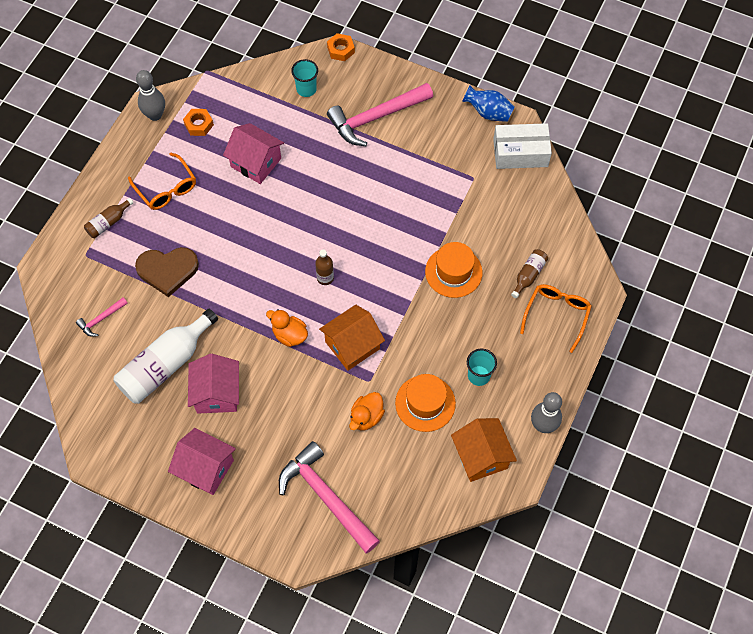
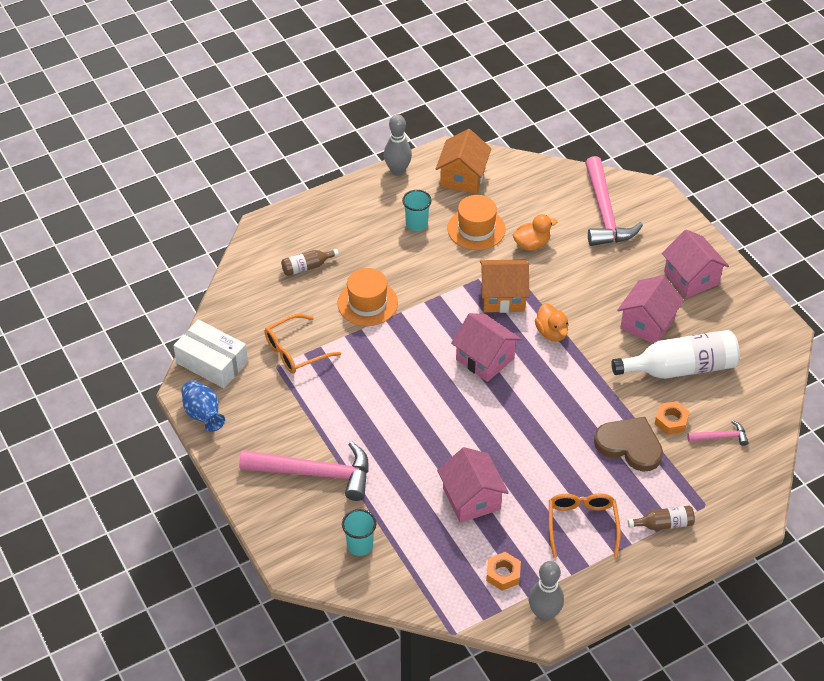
camera: 145 degrees left, 15 degrees down
(325, 278) = (485, 359): brown bottle -> pink house
(340, 50) = (287, 568): orange nut -> orange nut (671, 421)
(556, 315) = (313, 229): orange glasses -> orange glasses (295, 351)

